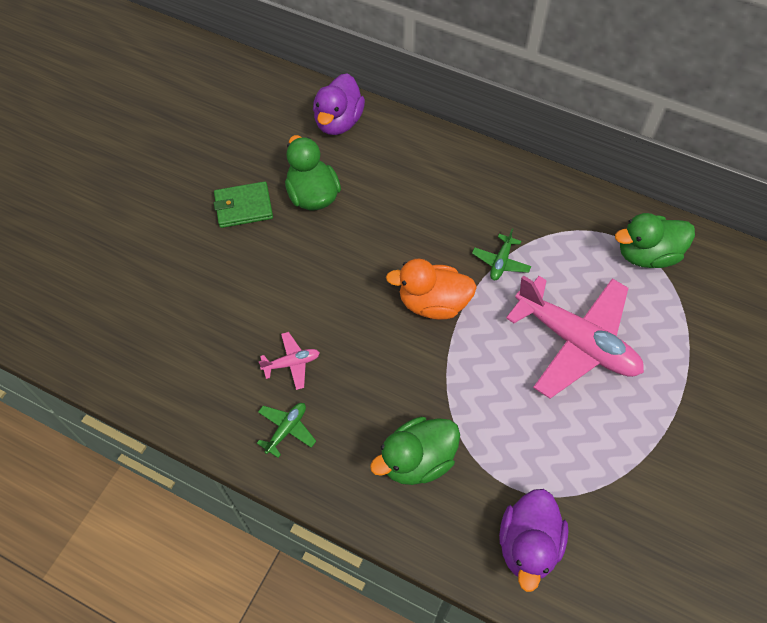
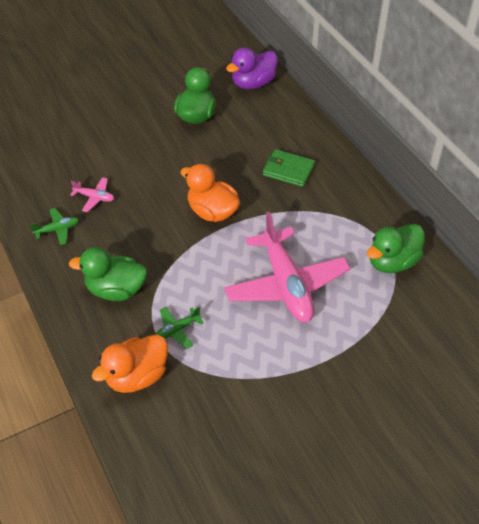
camera: 35 degrees right, 10 degrees down
(243, 207) = (149, 102): green wallet -> green wallet (288, 170)
(500, 262) = (281, 212): green plane -> green plane (177, 330)
(528, 544) = (137, 376): purple duck -> orange duck
(646, 255) = (392, 262): green duck -> green duck turned 60 degrees counterclockwise

